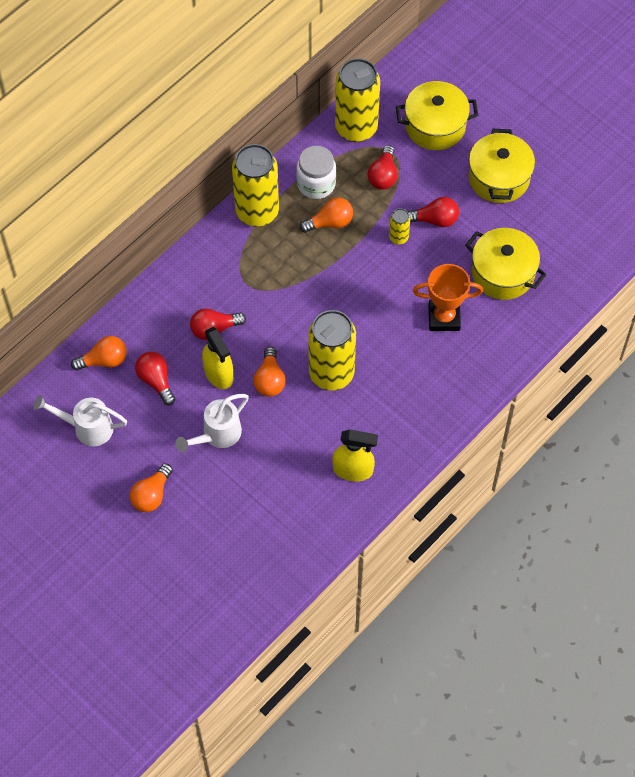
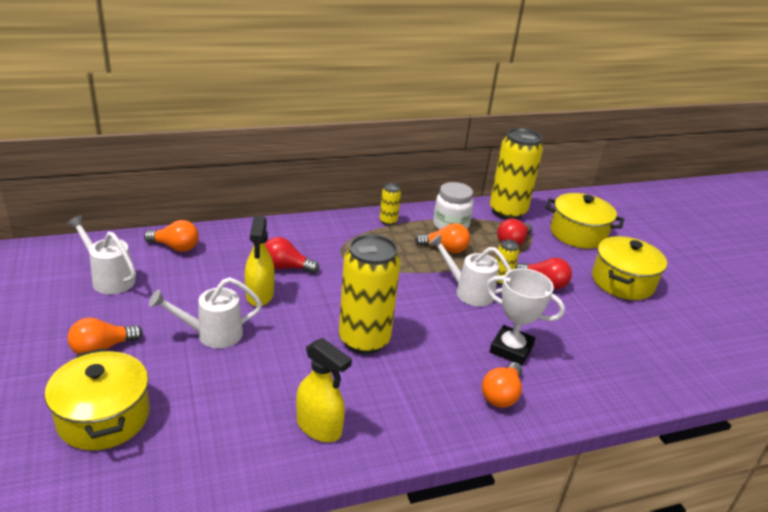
camera: 25 degrees right, 30 degrees down
(156, 381) = (202, 276): red light bulb -> none
(257, 212) = (388, 221): yellow can -> yellow can, size x0.45
(270, 380) = (301, 319): orange light bulb -> orange light bulb (501, 395)
(379, 269) = (469, 292): none -> white watering can
(444, 317) = (511, 349): orange trophy -> white trophy
(503, 273) = (594, 343): yellow pot -> yellow pot (104, 417)

